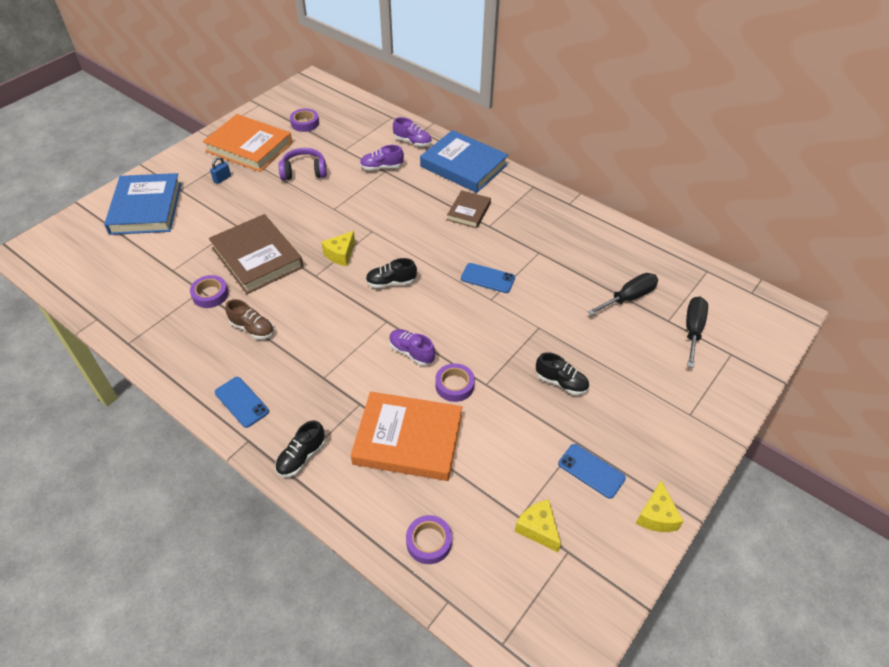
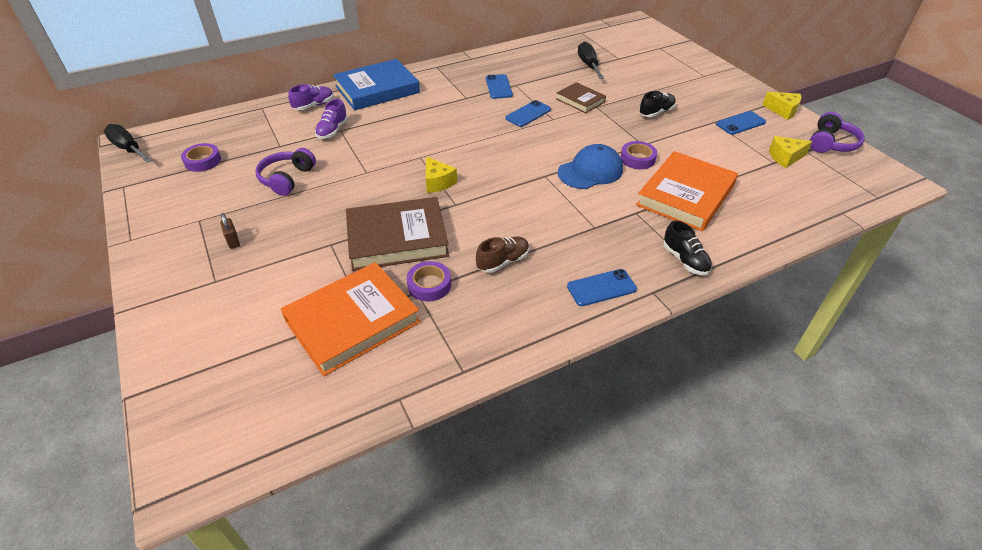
camera: 65 degrees left, 5 degrees down
(146, 208) = (220, 319): blue book -> none
(222, 179) = (233, 241): blue padlock -> brown padlock
(249, 147) = (197, 209): orange book -> orange book (352, 321)
(391, 282) = (498, 162): black shoe -> none
(411, 352) = (590, 171): purple shoe -> blue cap
(429, 542) = (789, 209): purple tape -> none
(469, 211) = (440, 102): brown book -> brown book (580, 100)
(526, 241) = (499, 87): none -> blue phone
(605, 581) = (830, 143): none -> purple headphones
(693, 330) = (632, 53): black screwdriver -> black screwdriver (128, 149)

